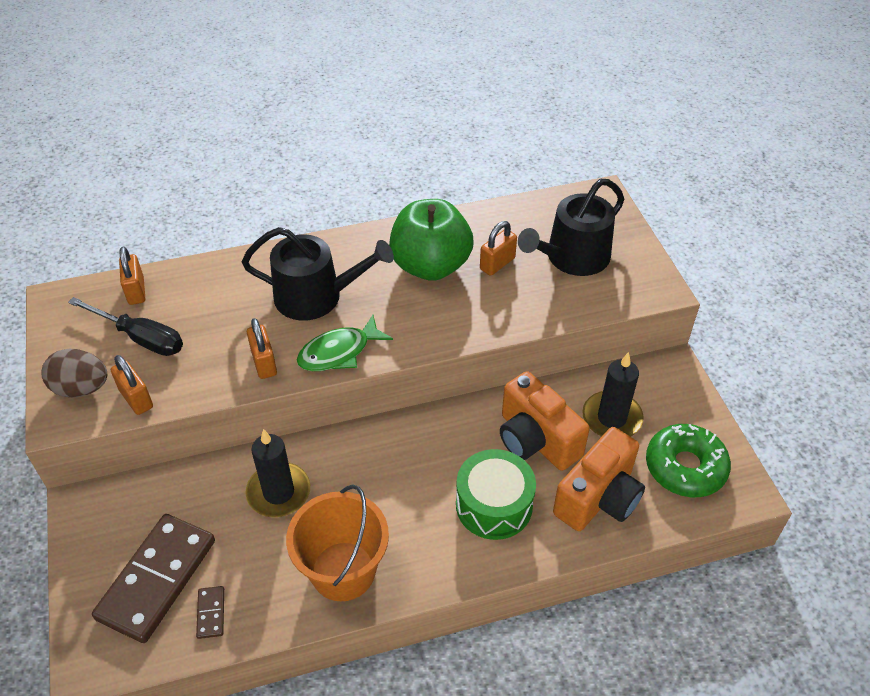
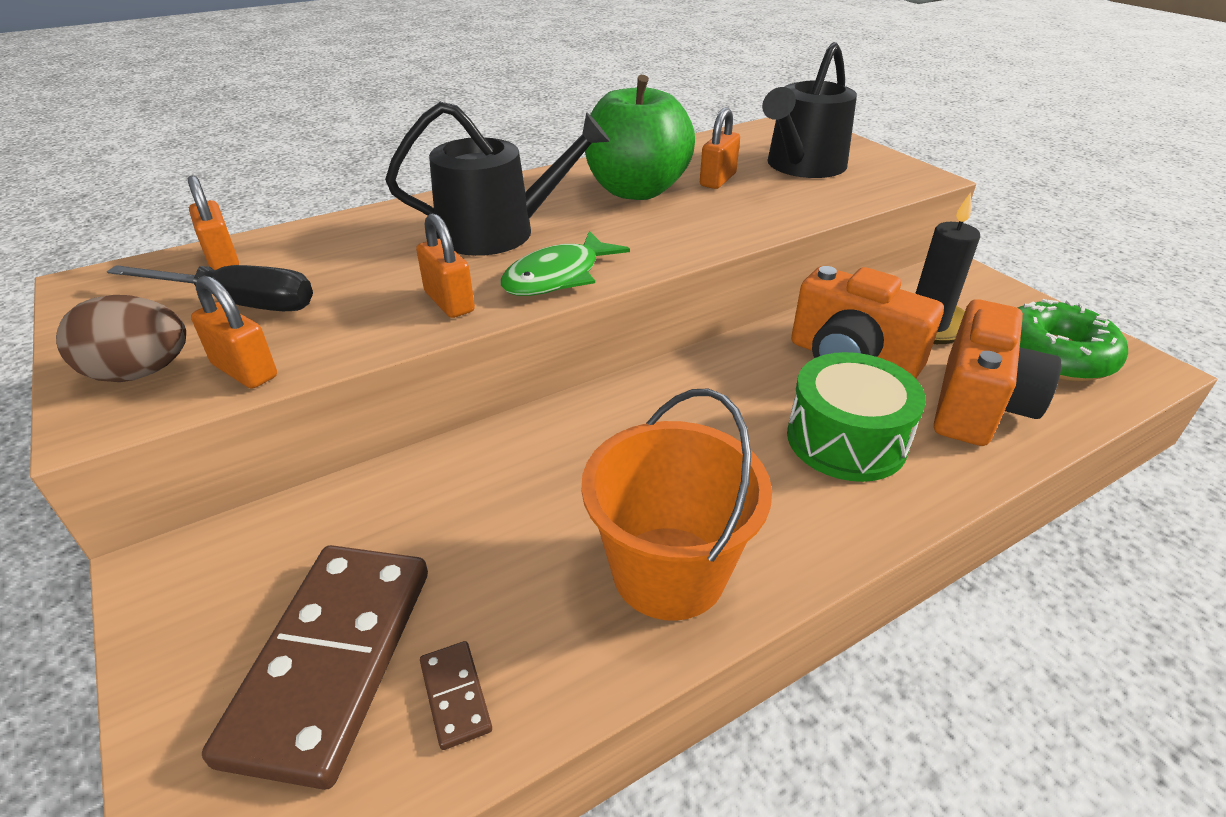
camera: 15 degrees left, 10 degrees down
(278, 492) = (514, 485): black candle -> none

